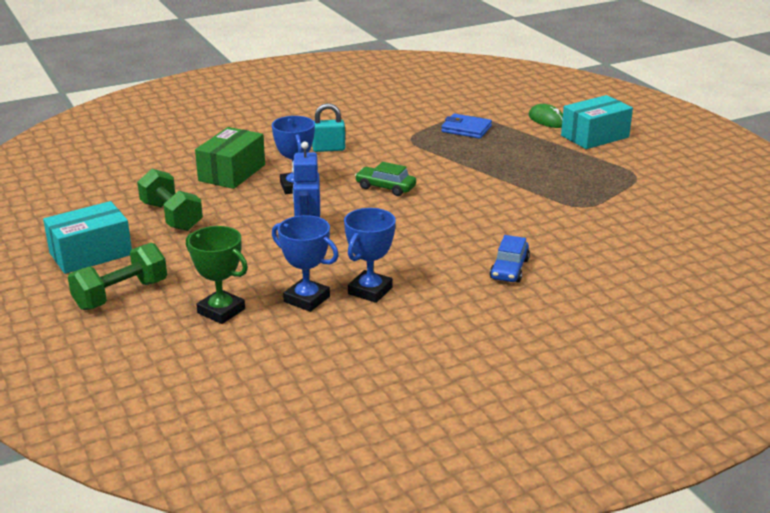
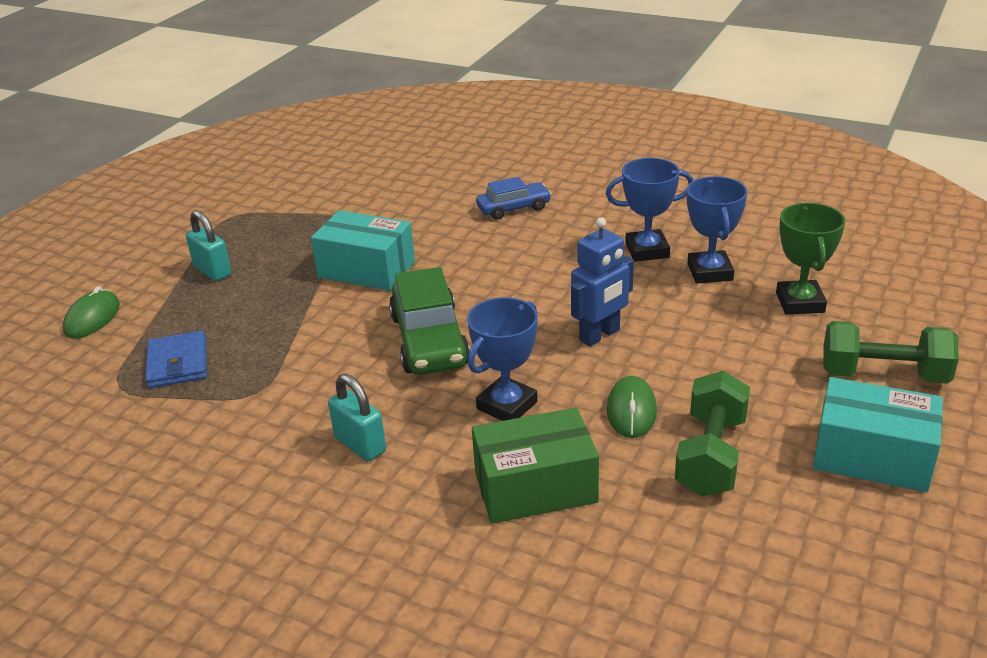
camera: 125 degrees left, 5 degrees up
(235, 213) = (631, 411): none -> green mouse
(385, 187) = (429, 340): green car -> green car, size x1.67
(560, 155) = (212, 271): none -> turquoise padlock
(594, 136) = (129, 270): turquoise box -> turquoise box (366, 269)

